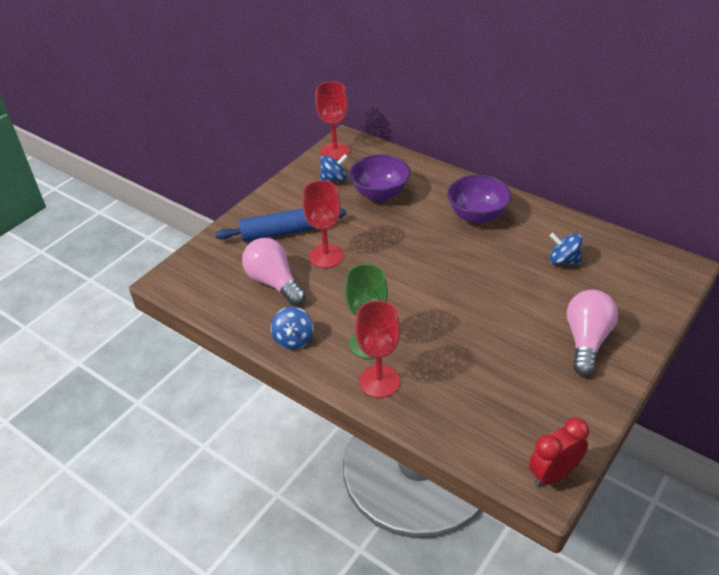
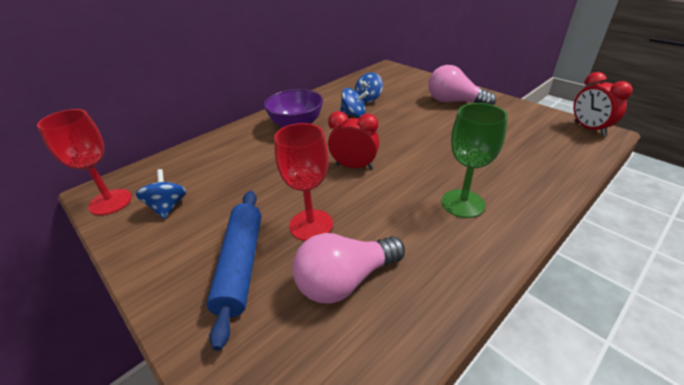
camera: 80 degrees left, 5 degrees down
(293, 339) = (458, 266): blue spinning top -> blue spinning top (353, 114)
(379, 381) = (516, 201): red goblet -> none
(380, 194) = (224, 174): purple bowl -> none
(411, 268) = (354, 166): none -> red clock

